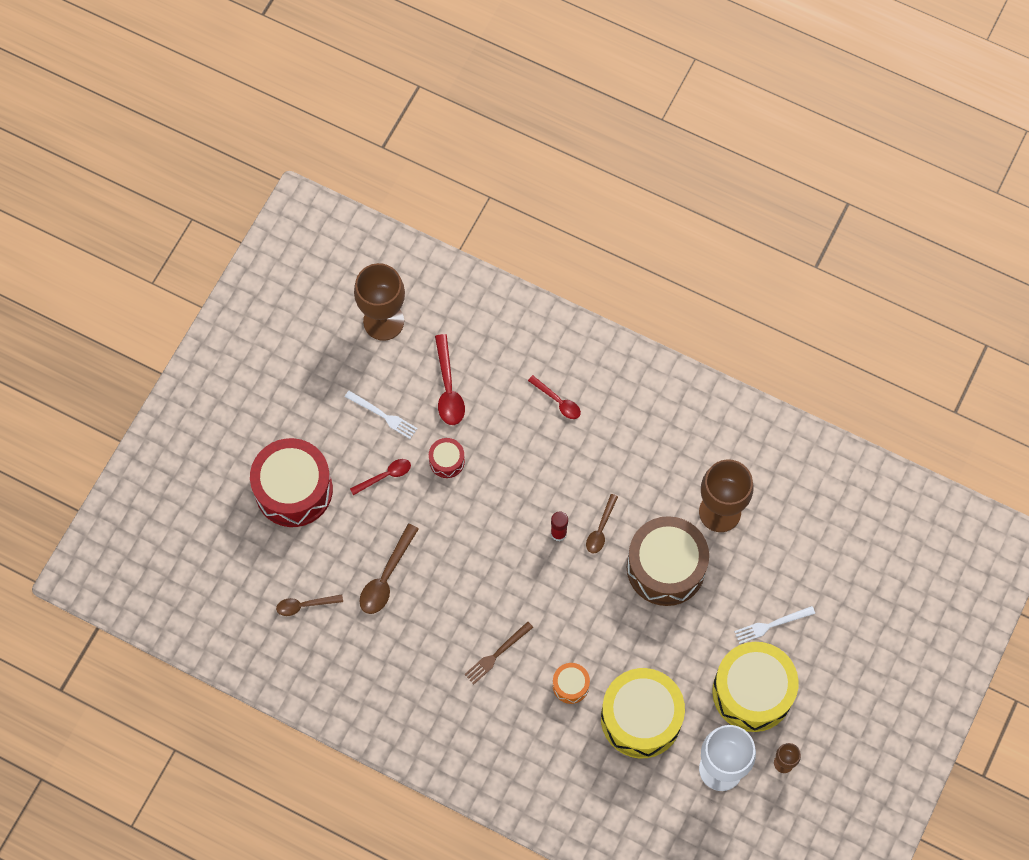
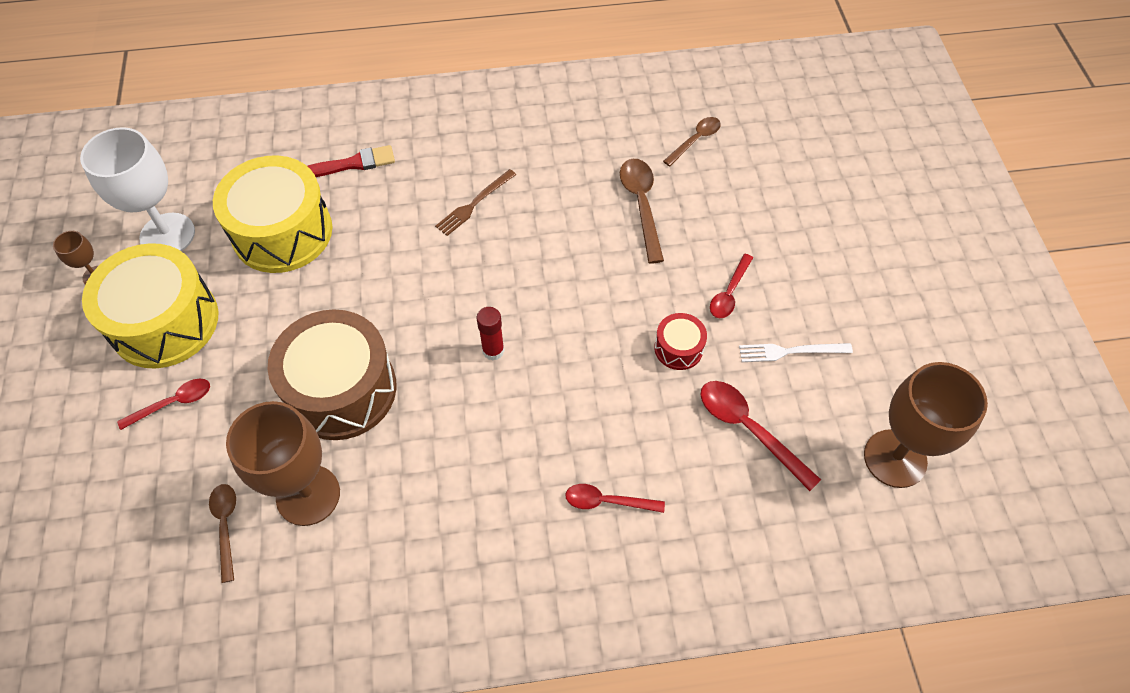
camera: 145 degrees right, 10 degrees down
(293, 490) = (805, 225): red drum -> none
(497, 654) = (474, 204): brown fork -> brown fork turned 150 degrees counterclockwise
(560, 749) = (352, 164): none -> red brush
(570, 685) = (377, 219): orange drum -> none
(600, 529) = (447, 384): brown spoon -> brown spoon (226, 526)
(771, 625) = (173, 403): white fork -> red spoon

